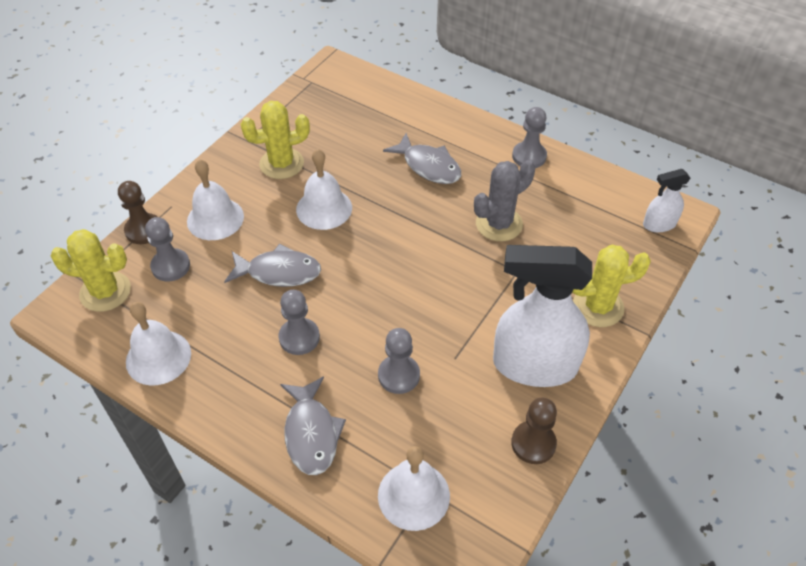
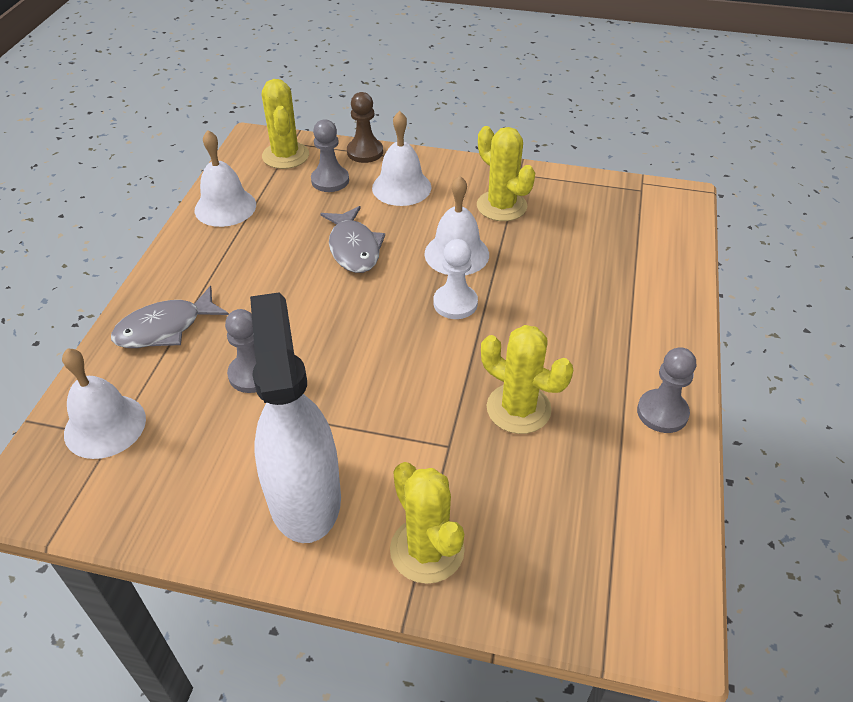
camera: 70 degrees right, 5 degrees down
(299, 337) = (277, 286): grey pawn -> none
(380, 226) = (455, 303): none -> white pawn
(428, 166) = (575, 318): grey fish -> none
(499, 224) = (518, 409): grey cactus -> yellow cactus
(533, 443) = (189, 520): brown pawn -> none
(659, 224) = (628, 604): white spray bottle -> none

